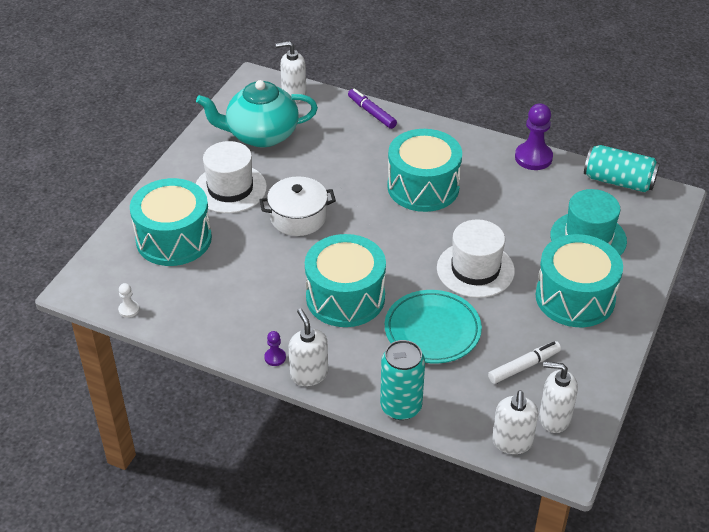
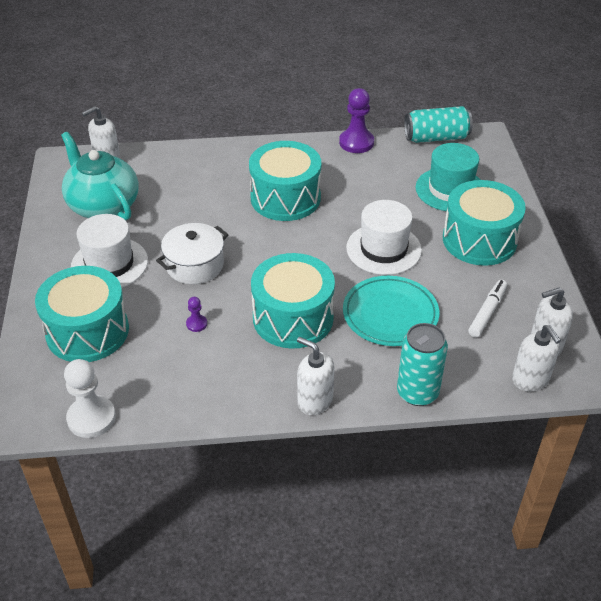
camera: 30 degrees left, 0 degrees up
(129, 309) = (91, 418): white pawn -> white pawn, size x2.06
(261, 135) = (103, 205): turquoise teapot -> turquoise teapot turned 90 degrees clockwise
(275, 357) = (271, 400): purple pawn -> purple pawn (196, 324)
(371, 113) = (191, 152): purple marker -> none

